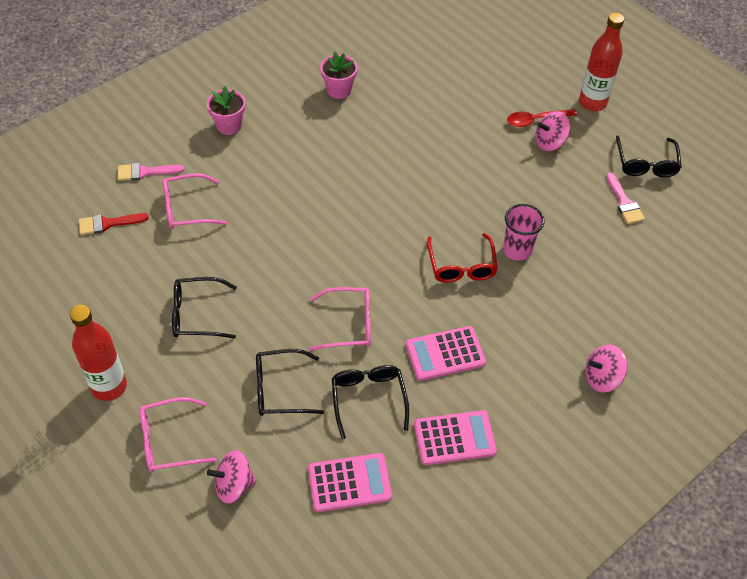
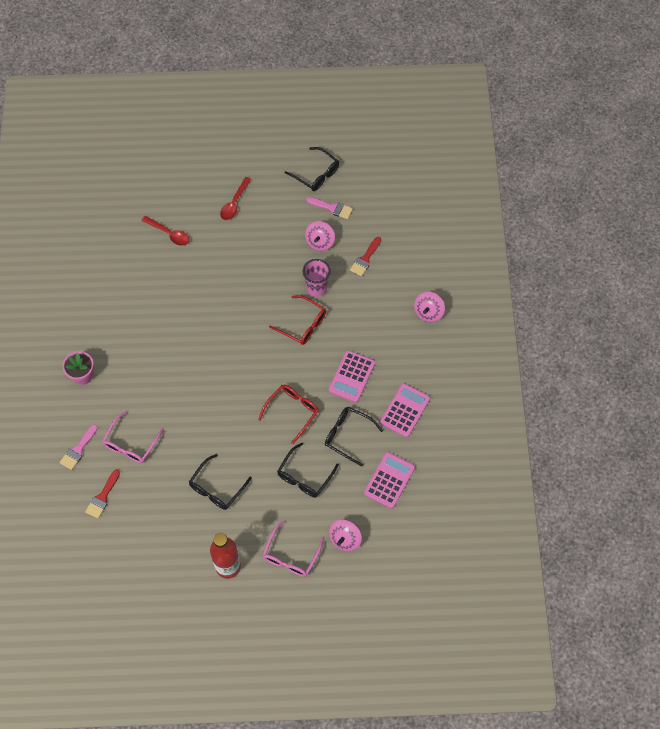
camera: 50 degrees left, 10 degrees up
(339, 90) = (110, 292): pink flower pot -> none
(348, 324) = (292, 412): pink glasses -> red glasses
(446, 93) = (169, 234): none -> red spoon
(550, 142) = (257, 209): pink spinning top -> pink spinning top (320, 242)
(592, 103) = (248, 163): red bottle -> none
(599, 271) = (365, 259): none -> red brush

